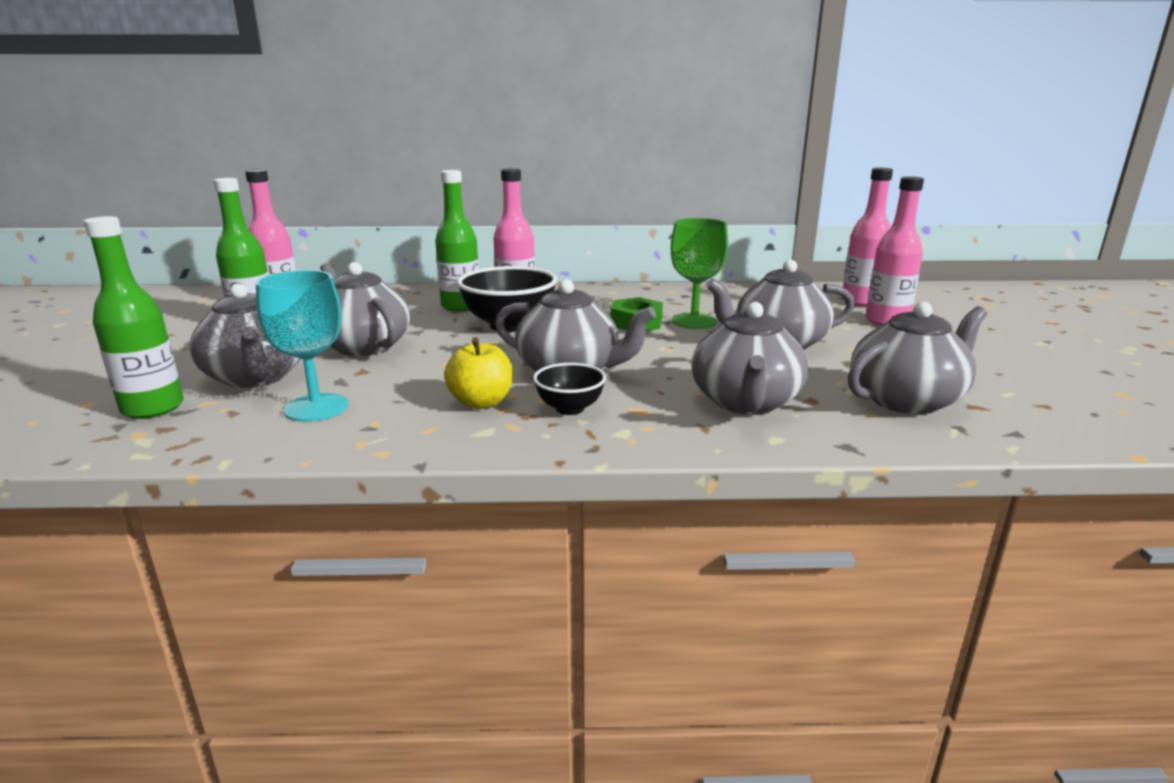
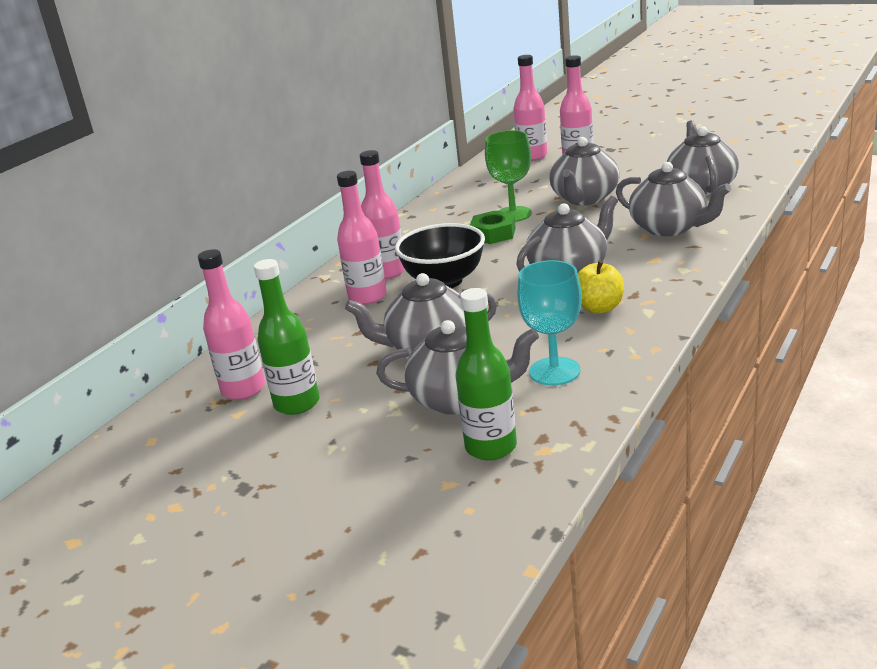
camera: 55 degrees left, 5 degrees up
(461, 306) = (367, 297): green bottle -> pink bottle
(569, 408) = (634, 280): black bowl -> none

